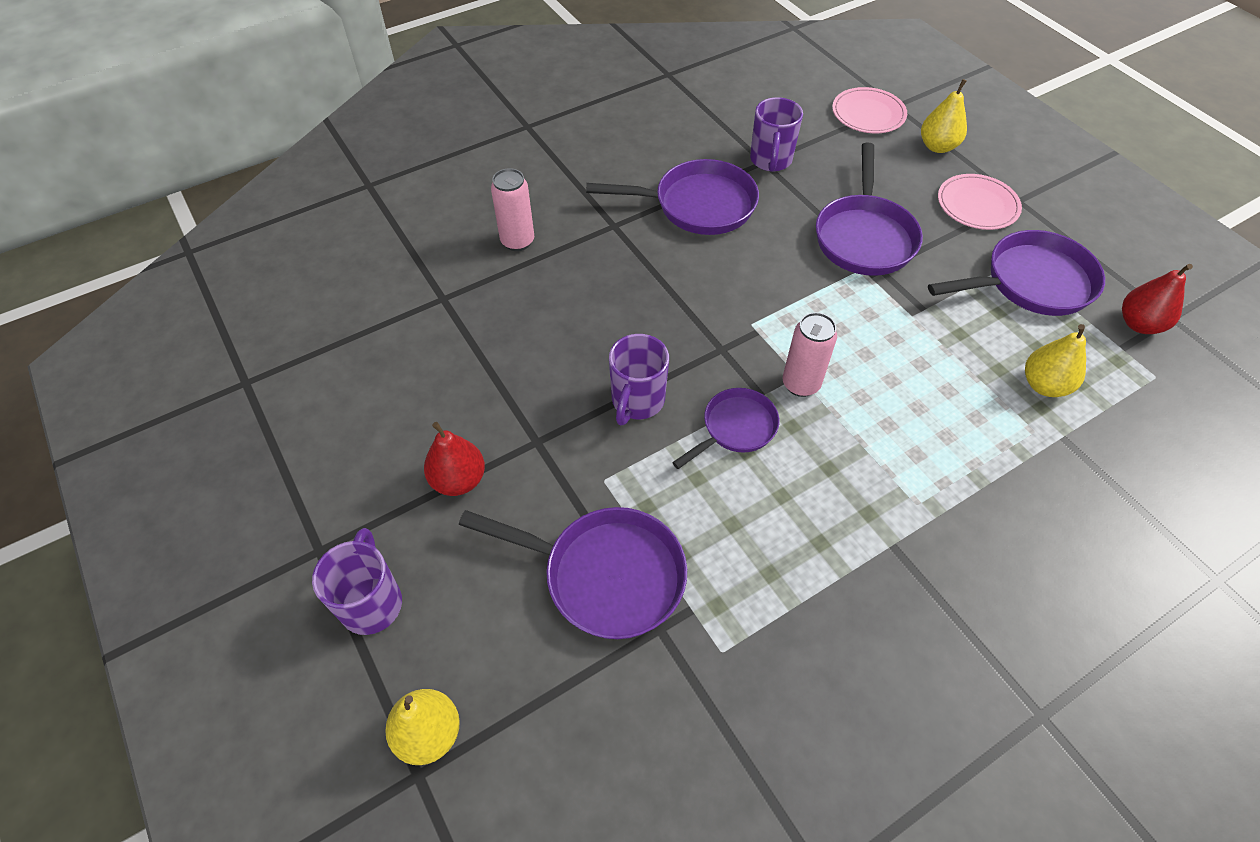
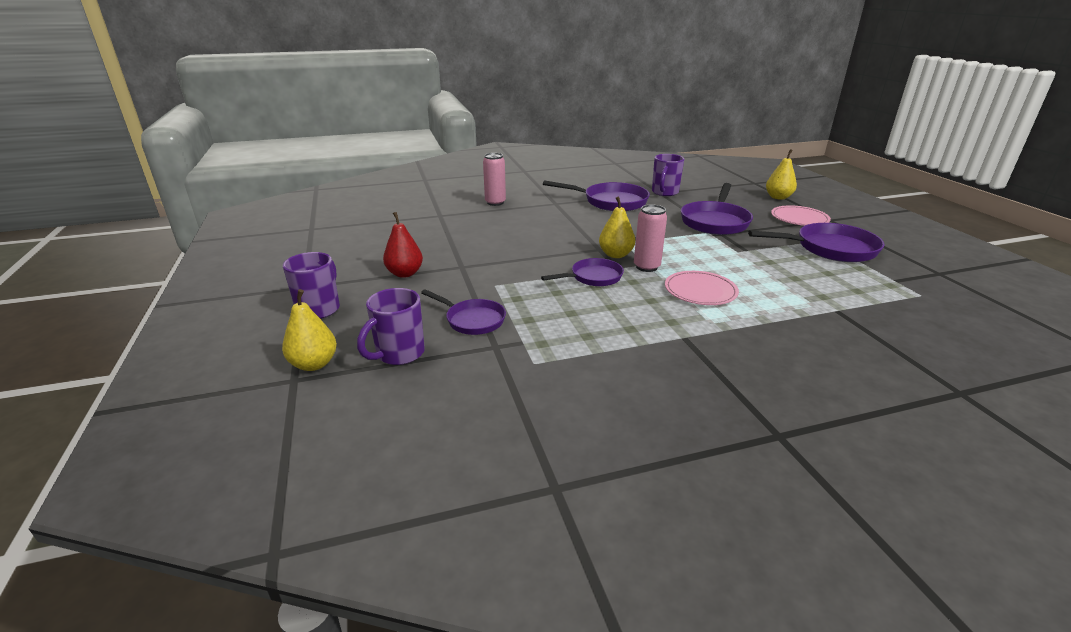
camera: 15 degrees right, 25 degrees down
(605, 575) = (472, 320): purple pan -> purple pan, size x0.61
(637, 402) = (533, 260): purple mug -> purple mug (398, 354)
(868, 114) = (735, 184): pink plate -> pink plate (700, 291)
(1044, 385) = (828, 288): yellow pear -> yellow pear (615, 255)
(1139, 324) = (911, 273): red pear -> none

